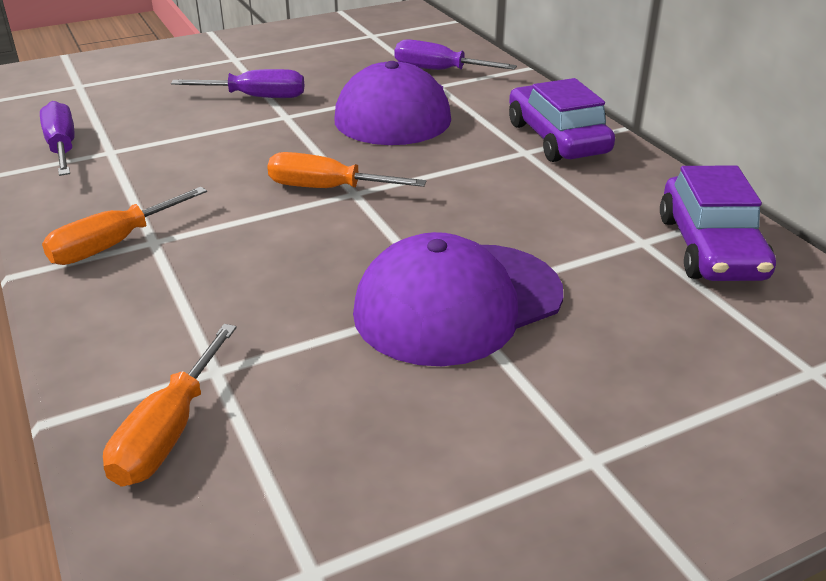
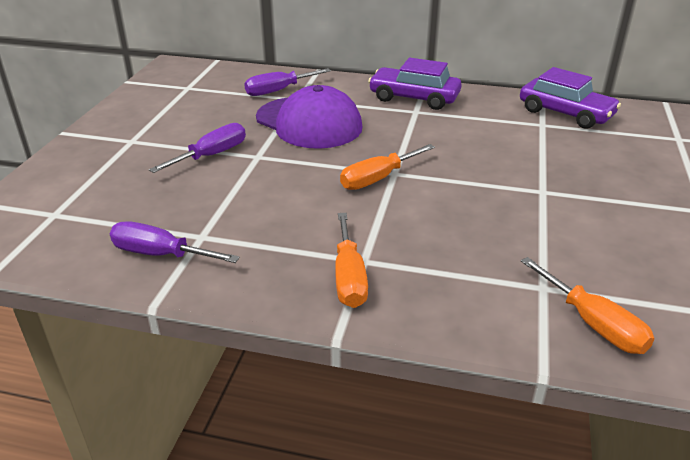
camera: 50 degrees left, 0 degrees up
(458, 303) = (549, 190): purple cap -> none

